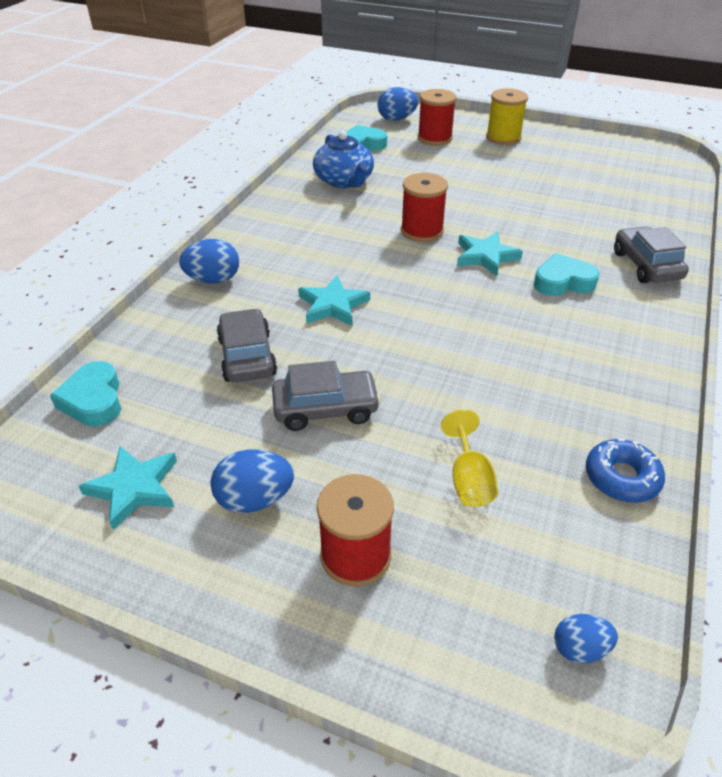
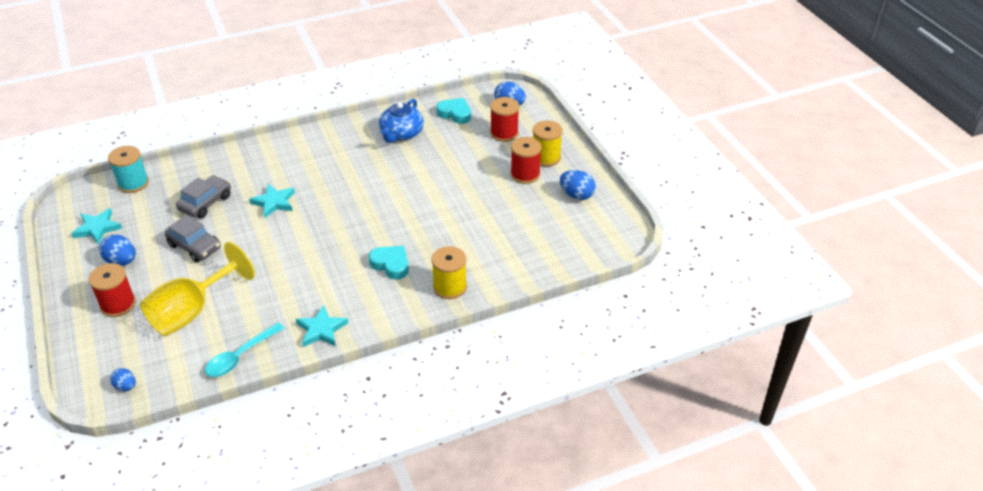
camera: 45 degrees right, 0 degrees up
(93, 400) = (133, 183): turquoise heart -> turquoise spool
(213, 280) = (251, 155): blue egg -> blue egg (576, 195)
(422, 231) = (381, 190): red spool -> red spool (525, 174)
(469, 479) = (192, 311): yellow goblet -> yellow goblet, size x2.06
(485, 256) = (383, 225): turquoise star -> turquoise star (321, 329)
(621, 477) = (240, 356): blue donut -> turquoise spoon
(646, 265) = (450, 287): grey car -> yellow spool

